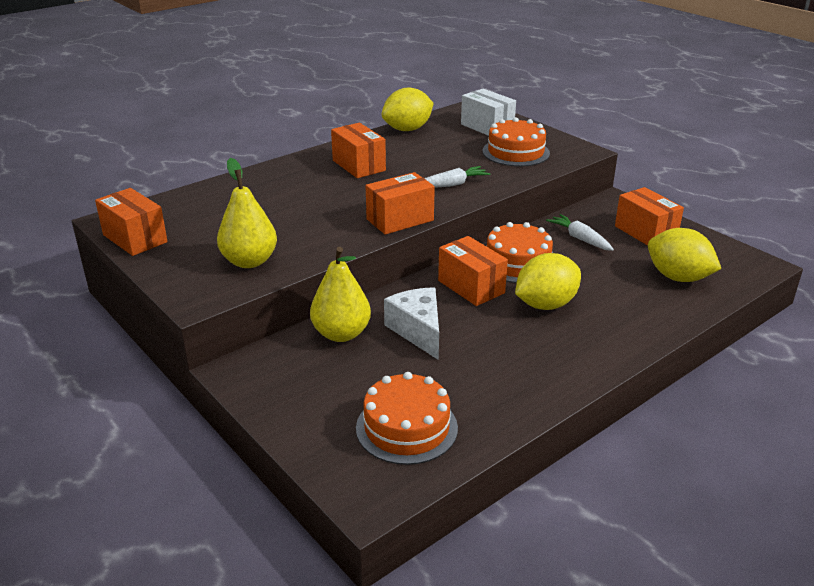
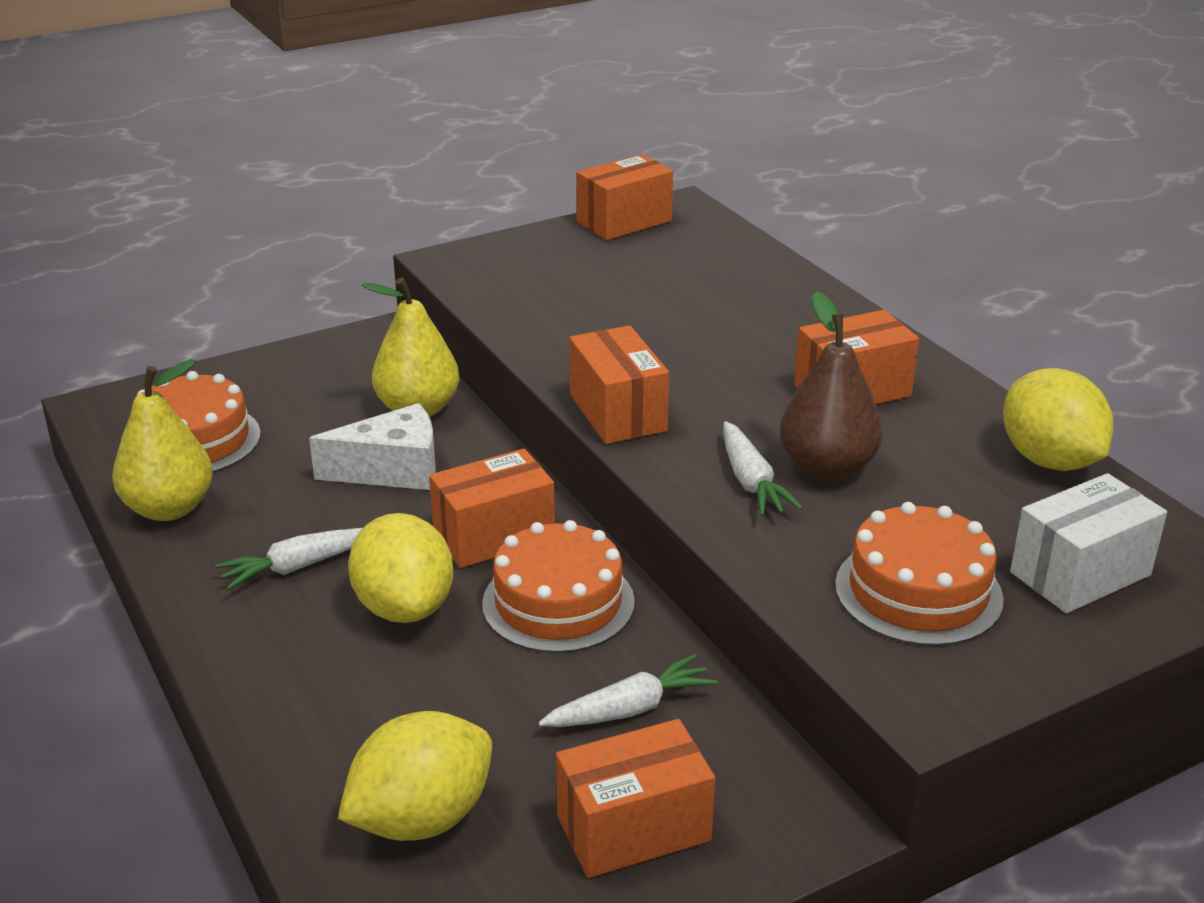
camera: 100 degrees right, 0 degrees up
(249, 261) = (530, 291): yellow pear -> yellow pear (169, 508)
(432, 169) = (827, 468): none -> brown pear
(529, 346) = (298, 566): none -> white carrot

